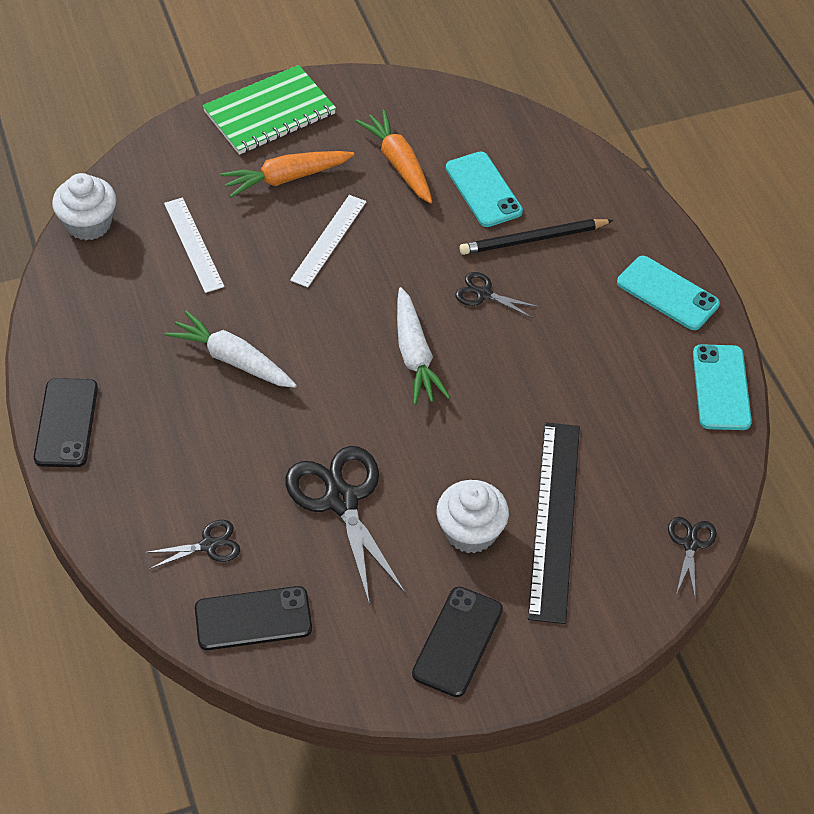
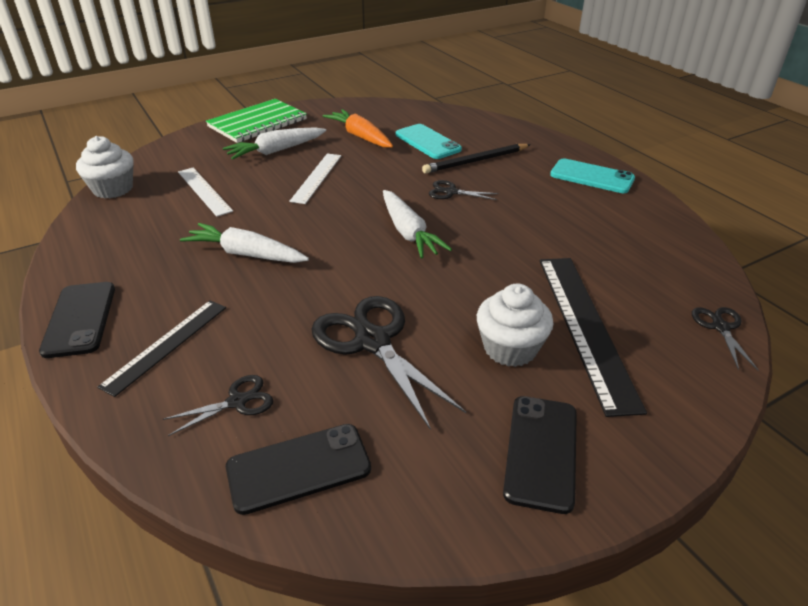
camera: 10 degrees left, 15 degrees down
(148, 470) = (166, 345): none -> black ruler
(286, 178) = (276, 151): orange carrot -> white carrot
(721, 387) = (669, 222): turquoise phone -> none

